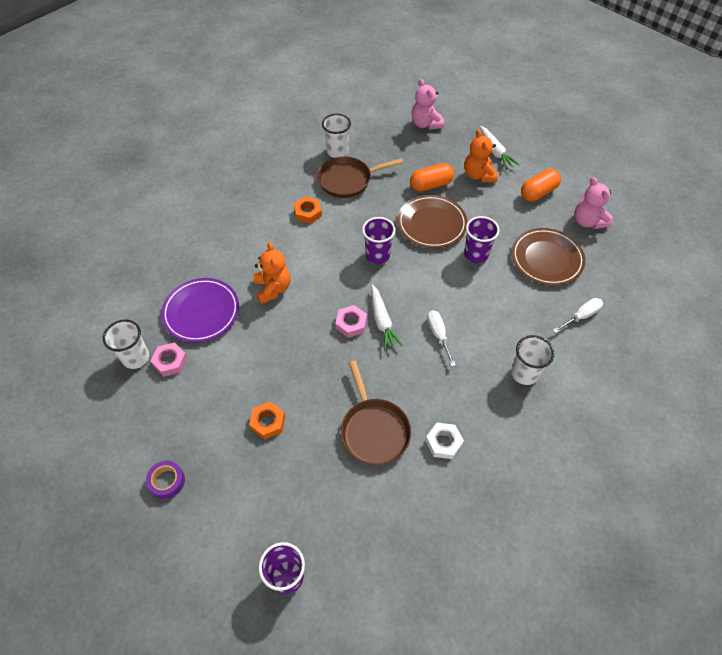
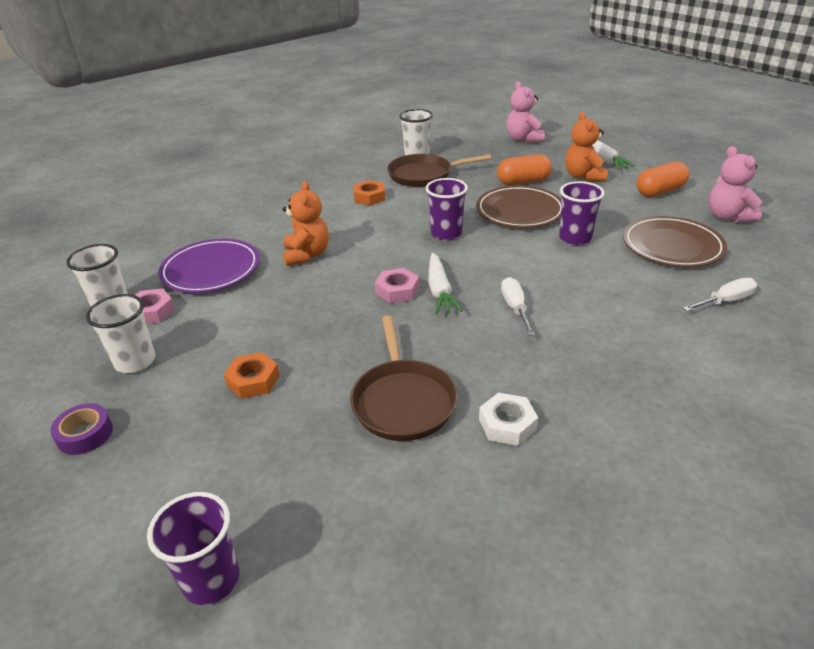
camera: 10 degrees right, 20 degrees down
(524, 373) = (639, 355): white cup -> white cup (135, 361)

